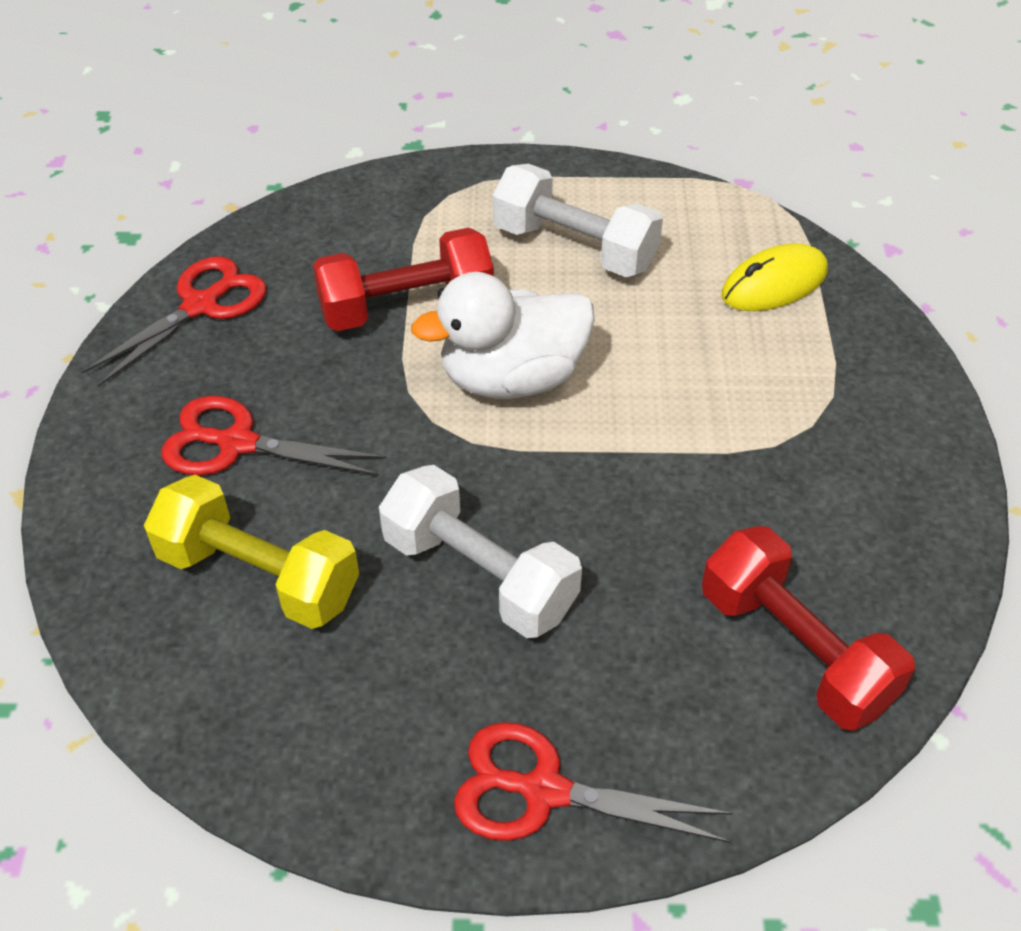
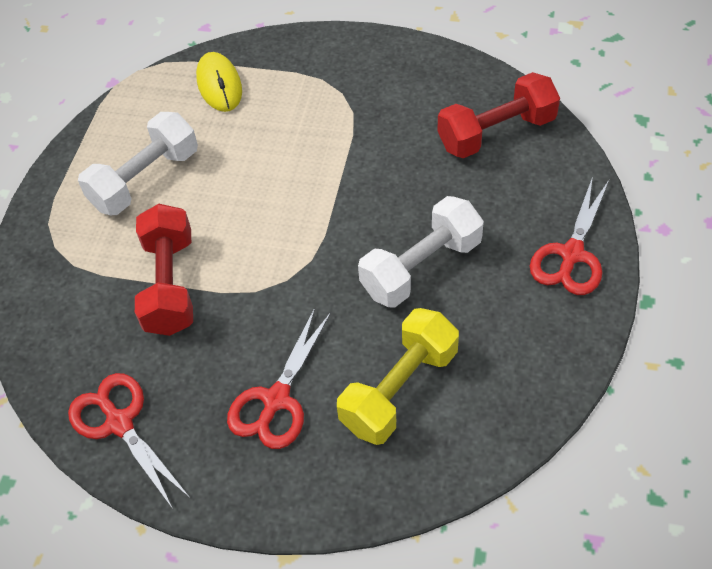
camera: 75 degrees left, 5 degrees up
(512, 378) = (260, 231): white duck -> none

